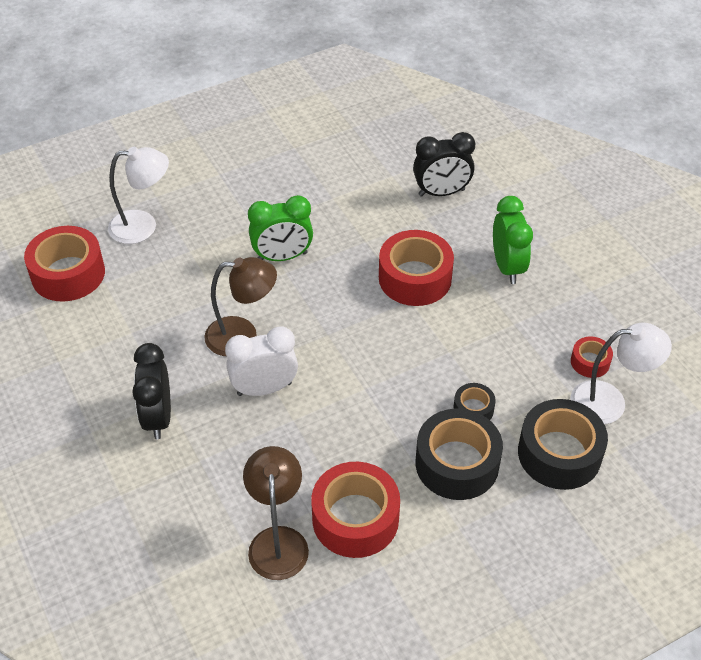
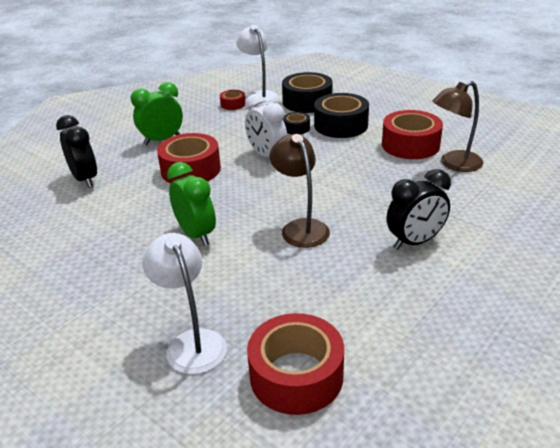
camera: 110 degrees left, 15 degrees down
(264, 389) = (344, 202): white clock -> white clock (267, 156)

